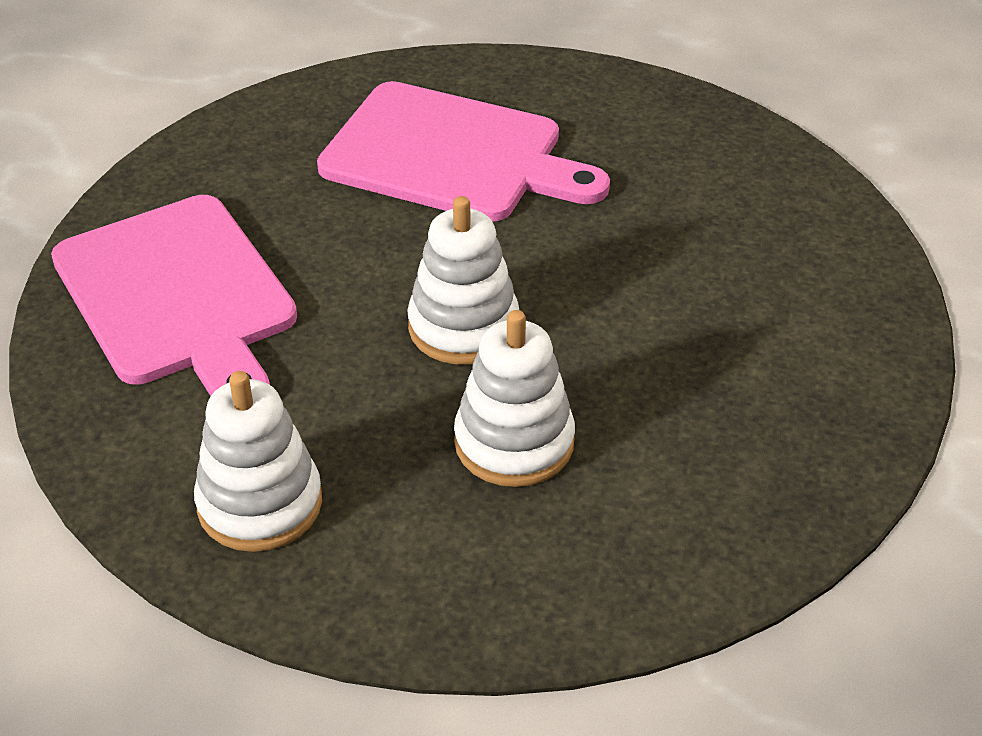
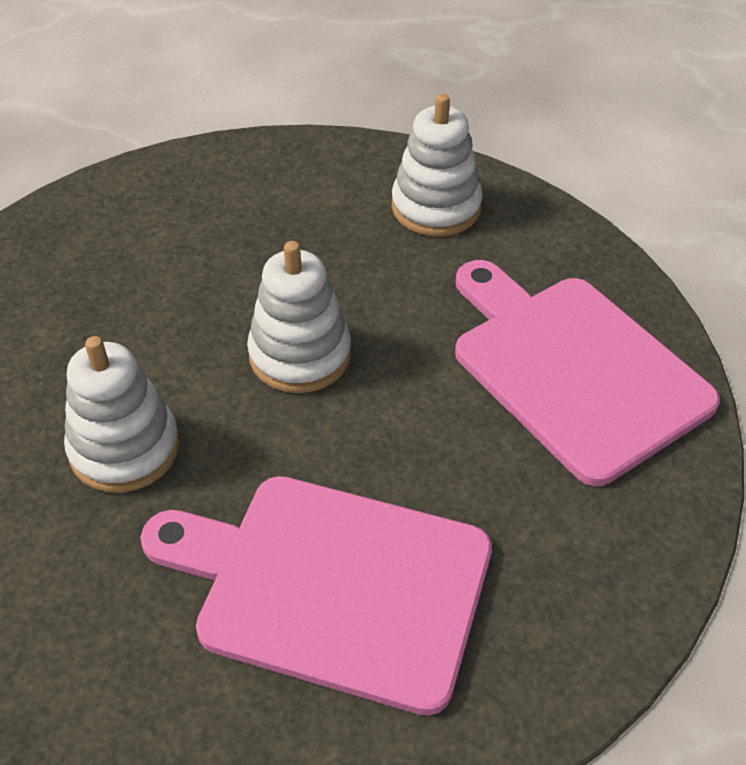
camera: 175 degrees right, 5 degrees up
(514, 443) = (253, 259): white stacking toy -> white stacking toy (124, 449)

